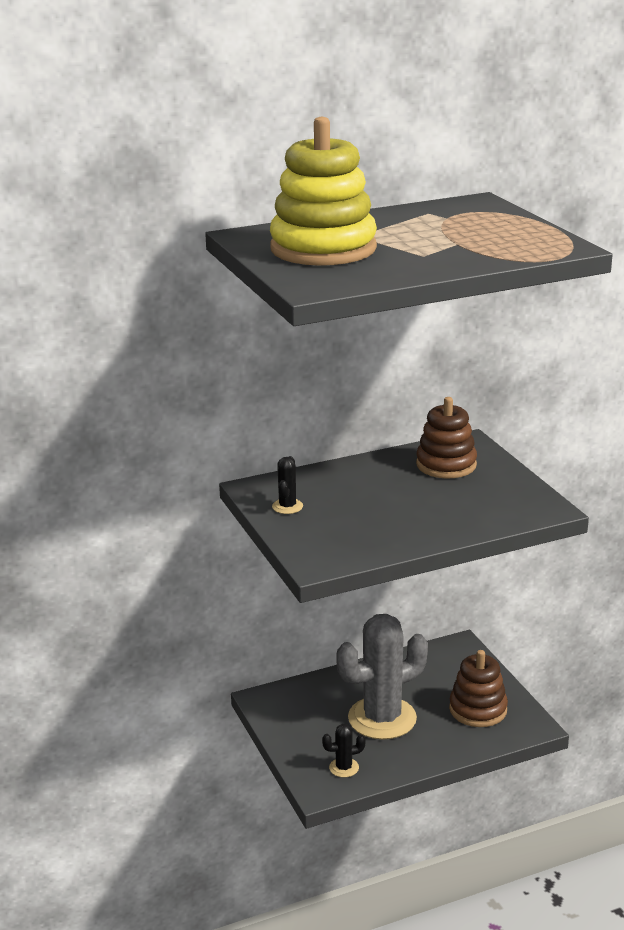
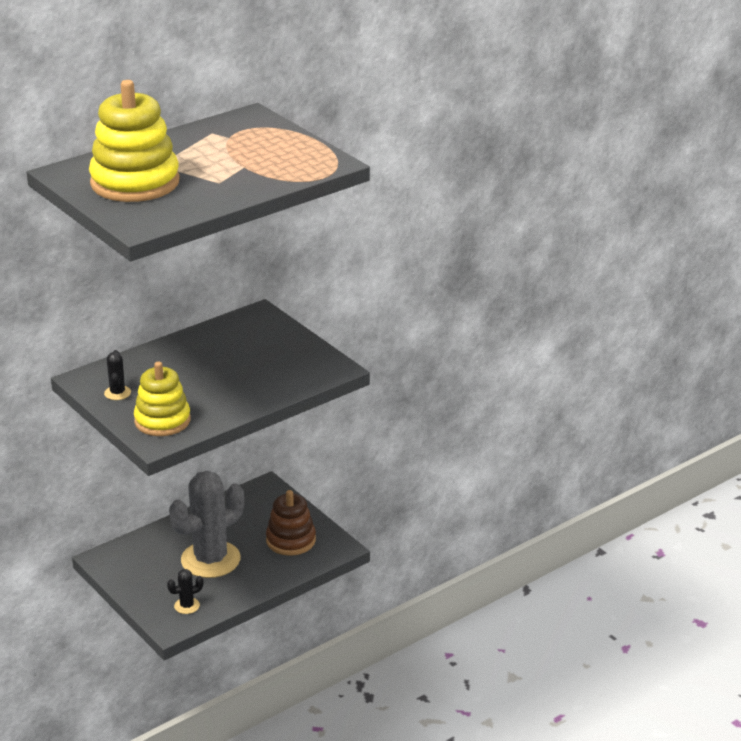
camera: 15 degrees left, 5 degrees up
(330, 542) = (162, 421): none -> yellow stacking toy
(446, 465) = (244, 337): brown stacking toy -> none

